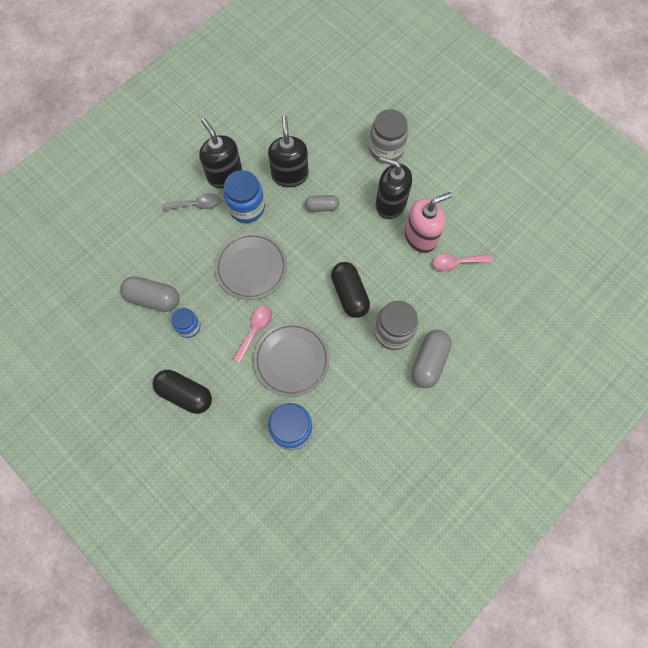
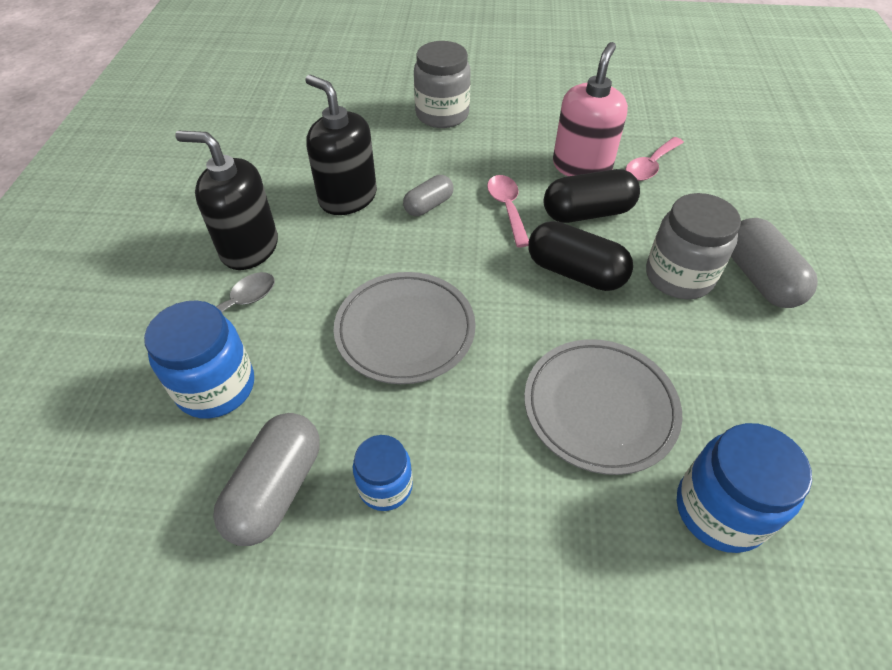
camera: 40 degrees left, 20 degrees down
(153, 298) = (276, 489): grey capsule -> grey capsule turned 45 degrees counterclockwise
(185, 394) = (491, 609): black capsule -> black capsule (587, 213)
(247, 207) = (322, 265): blue jar -> blue jar (216, 387)
(255, 330) = (500, 408): pink spoon -> pink spoon (507, 208)
(390, 204) = (508, 157): black soap dispenser -> none

